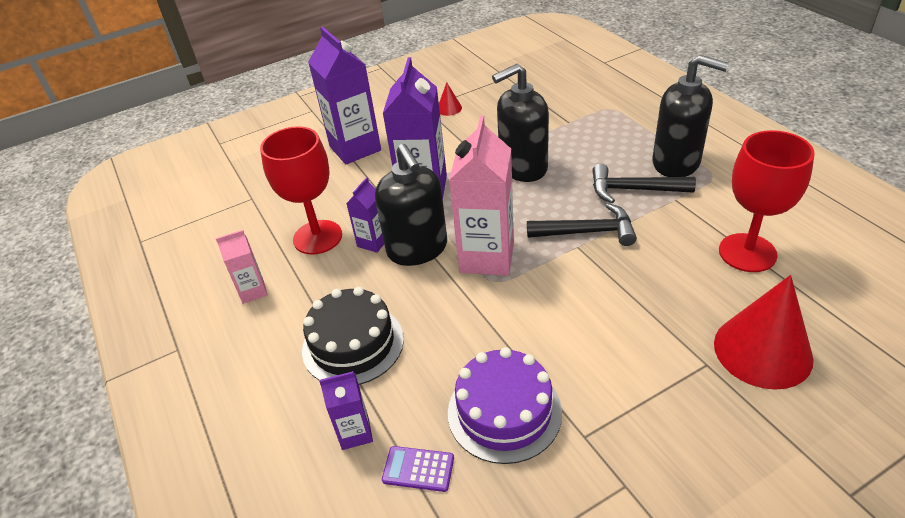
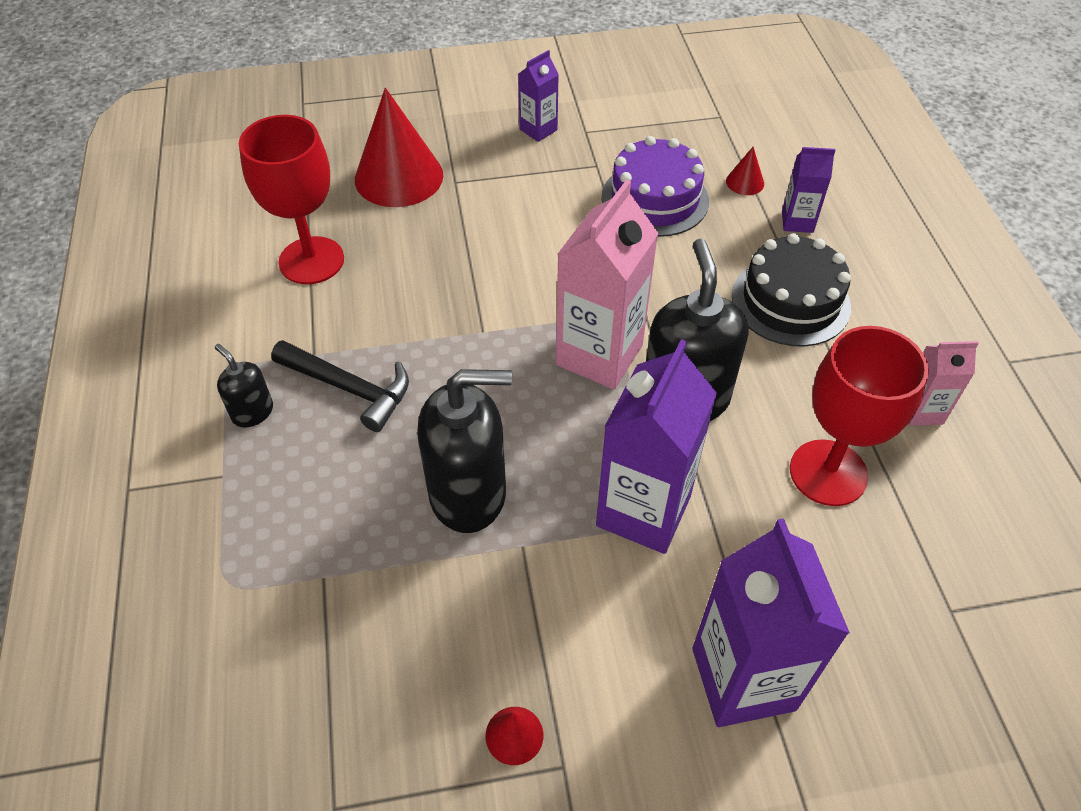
camera: 165 degrees left, 10 degrees up
(373, 242) = (744, 433): purple carton -> purple carton (538, 130)
(418, 469) = (745, 182): purple calculator -> red cone
(587, 232) = (457, 346): black hammer -> none
(676, 163) = (252, 412): black soap dispenser -> black soap dispenser, size x0.49

